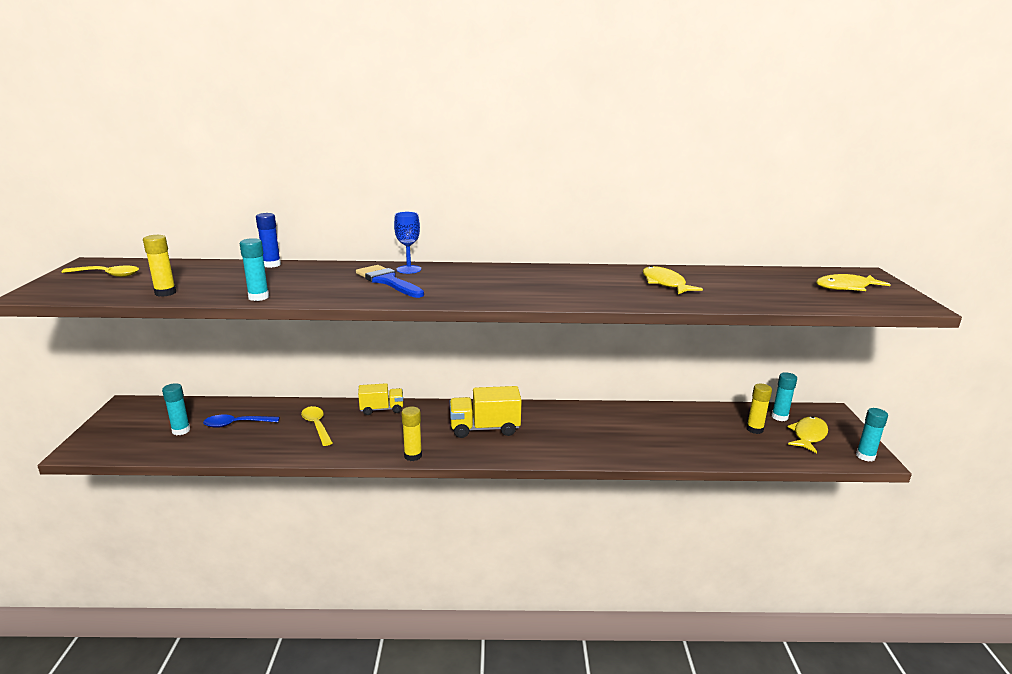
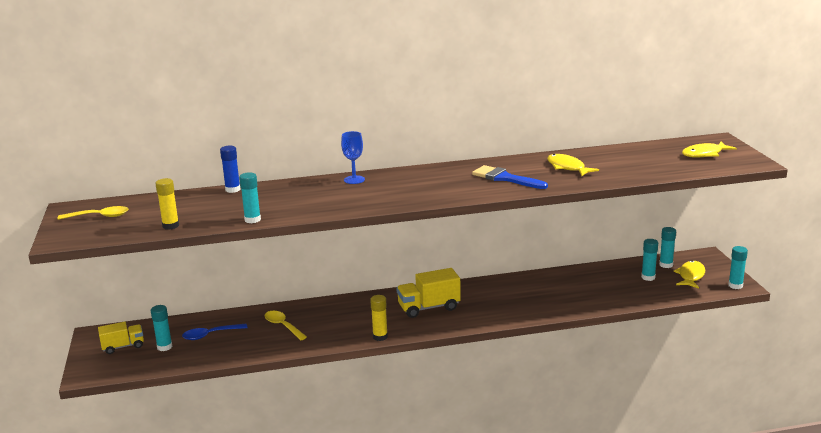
camera: 10 degrees left, 0 degrees up
(382, 409) = (331, 305): yellow truck -> yellow truck (123, 346)
(388, 281) = (345, 193): blue brush -> blue brush (505, 178)
(754, 429) = (648, 277): yellow glue stick -> turquoise glue stick

